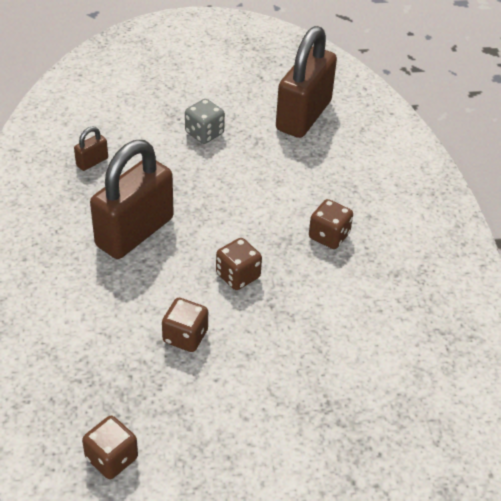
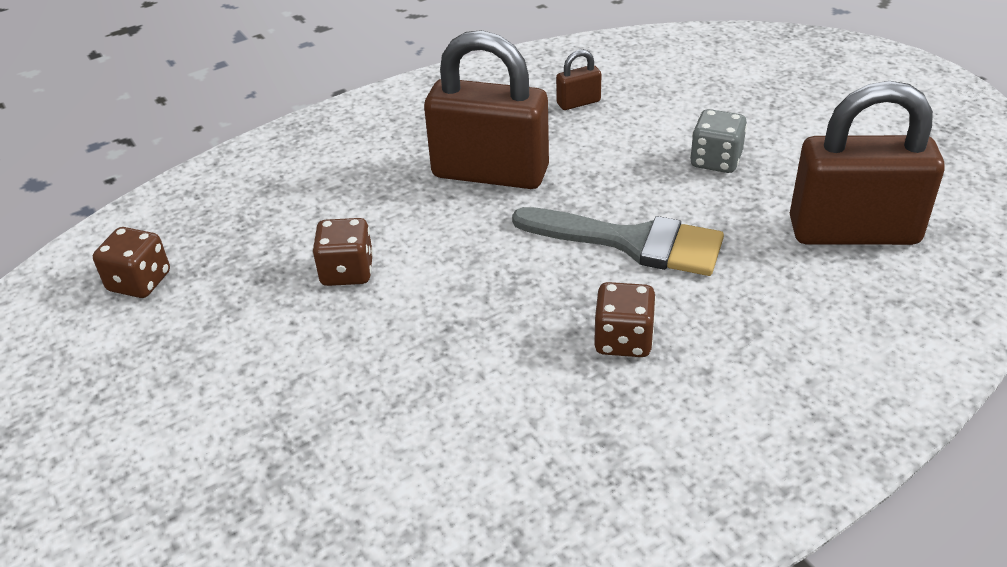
camera: 70 degrees right, 5 degrees down
(92, 162) = (578, 102): brown padlock -> brown padlock turned 45 degrees counterclockwise
(238, 276) = (479, 279): brown dice -> none
(251, 199) = (631, 242): none -> grey brush

